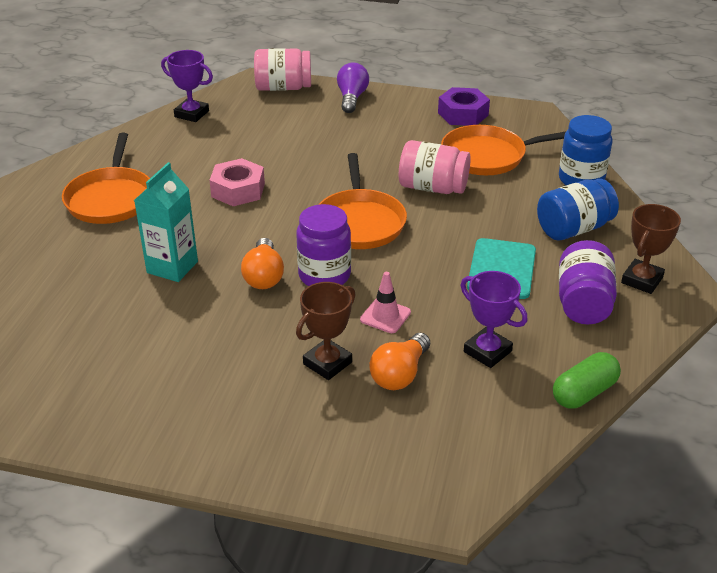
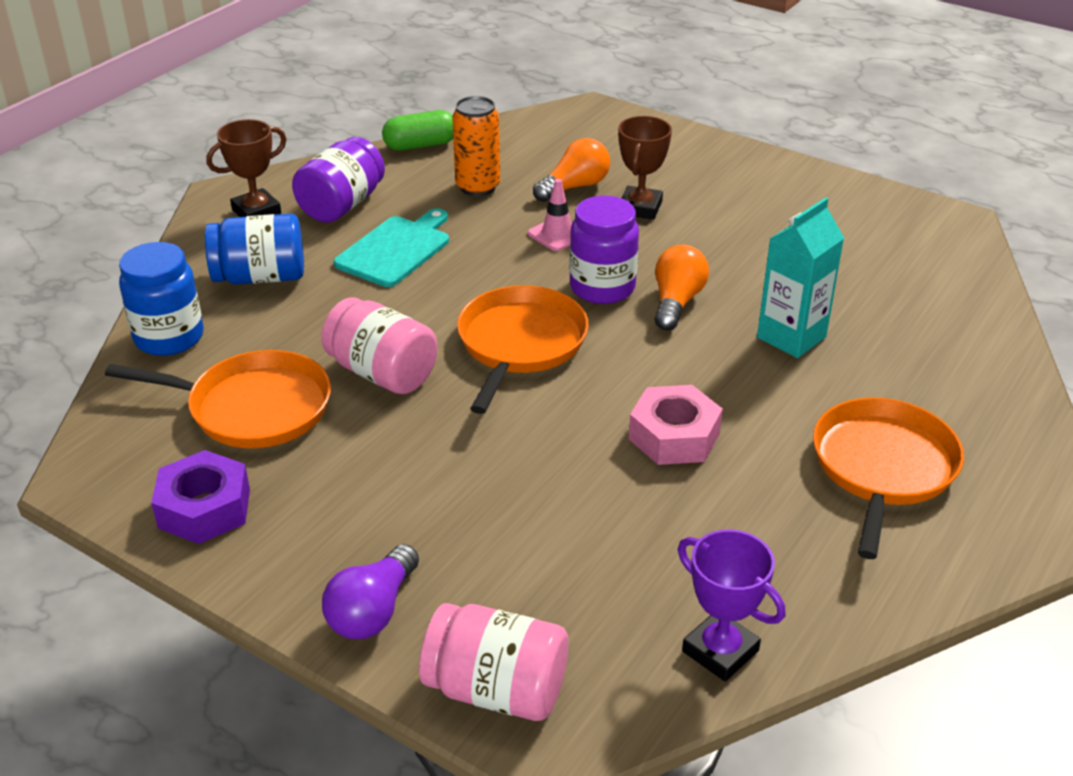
camera: 160 degrees left, 0 degrees up
(327, 363) = (640, 208): brown trophy -> brown trophy turned 45 degrees counterclockwise
(487, 351) = (478, 187): purple trophy -> orange can

